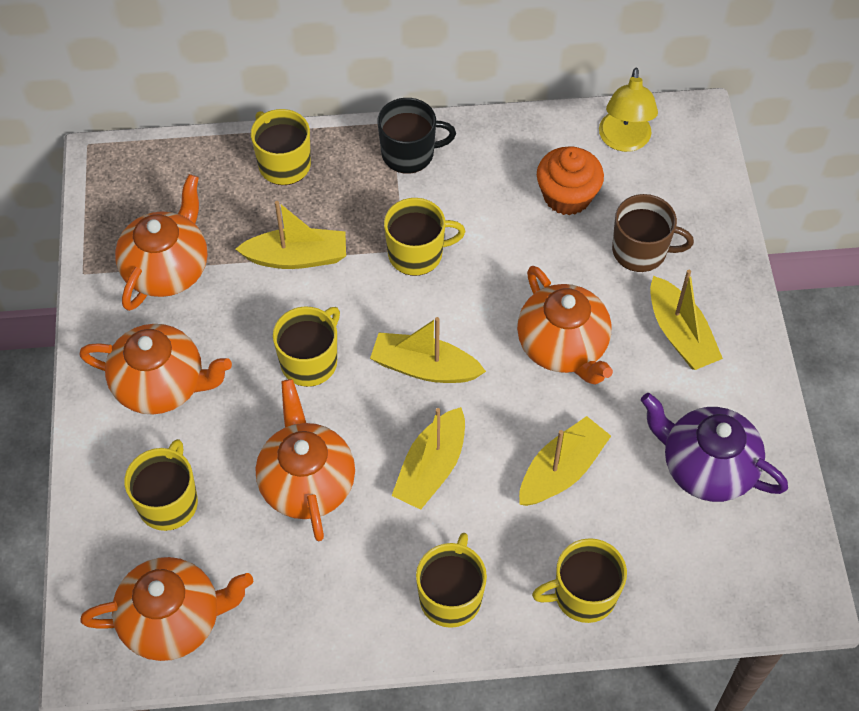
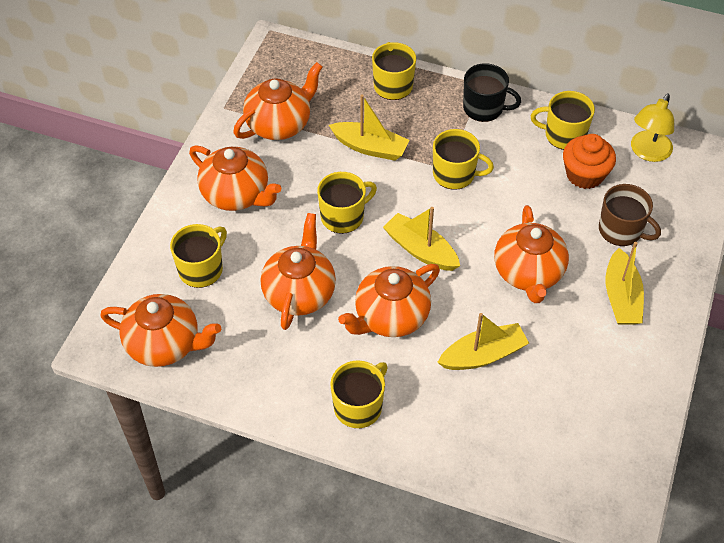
camera: 25 degrees right, 5 degrees down
(431, 468) = (390, 317): yellow boat -> orange teapot
(583, 594) = (454, 444): yellow mug -> yellow mug (564, 135)
(706, 467) = (593, 395): purple teapot -> none

